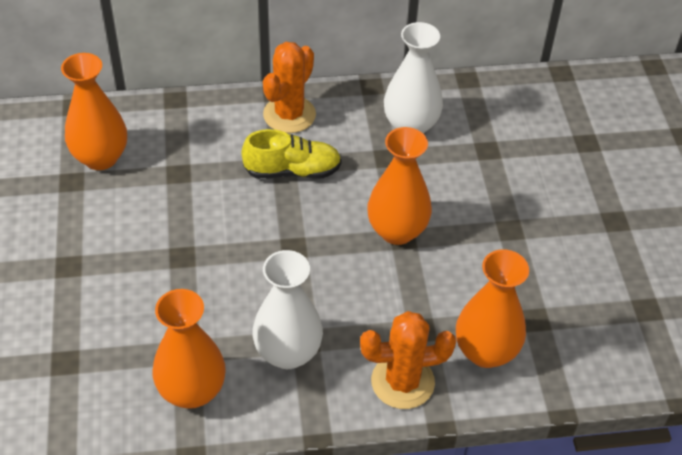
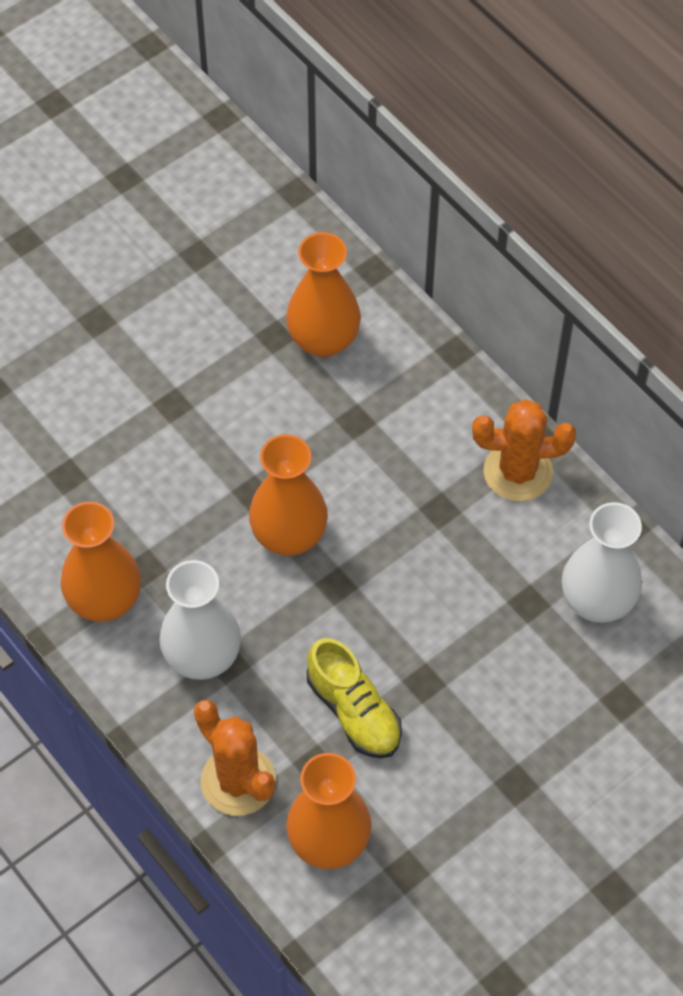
camera: 60 degrees right, 10 degrees up
(292, 171) = (438, 523): yellow shoe -> yellow shoe (353, 711)
(397, 231) = (429, 671): orange vase -> orange vase (289, 536)

